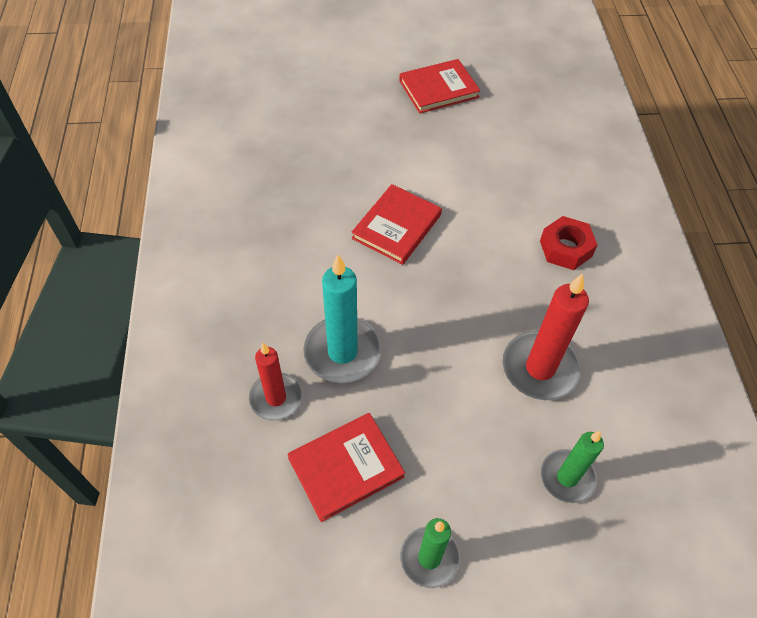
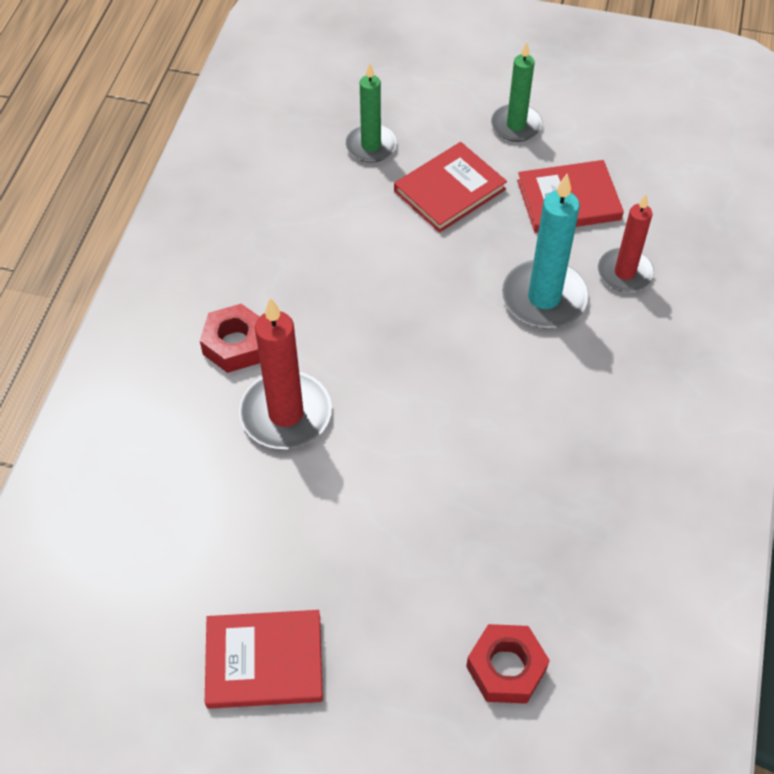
camera: 160 degrees left, 0 degrees up
(304, 114) = (506, 668): none -> red nut
(396, 226) = (430, 429): red book -> red book (449, 190)
(540, 368) = (343, 232): red candle -> red candle (286, 414)

